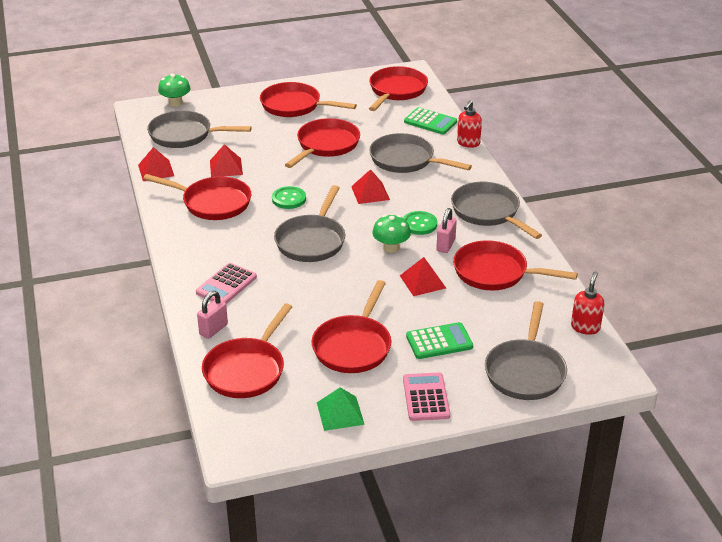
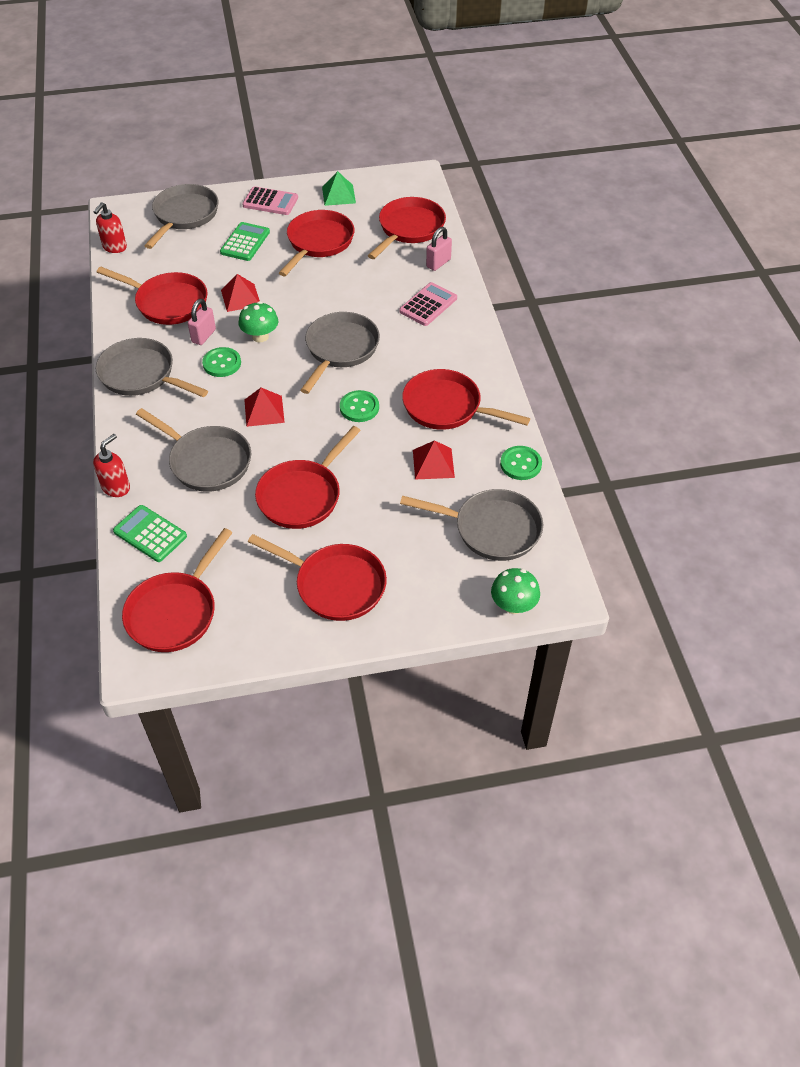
camera: 175 degrees left, 15 degrees up
(156, 170) = (520, 464): red pyramid -> green button
(426, 397) = (270, 202): pink calculator -> pink calculator turned 75 degrees counterclockwise
(439, 341) = (245, 242): green calculator -> green calculator turned 120 degrees clockwise
(488, 212) = (141, 375): grey pan -> grey pan turned 150 degrees clockwise

